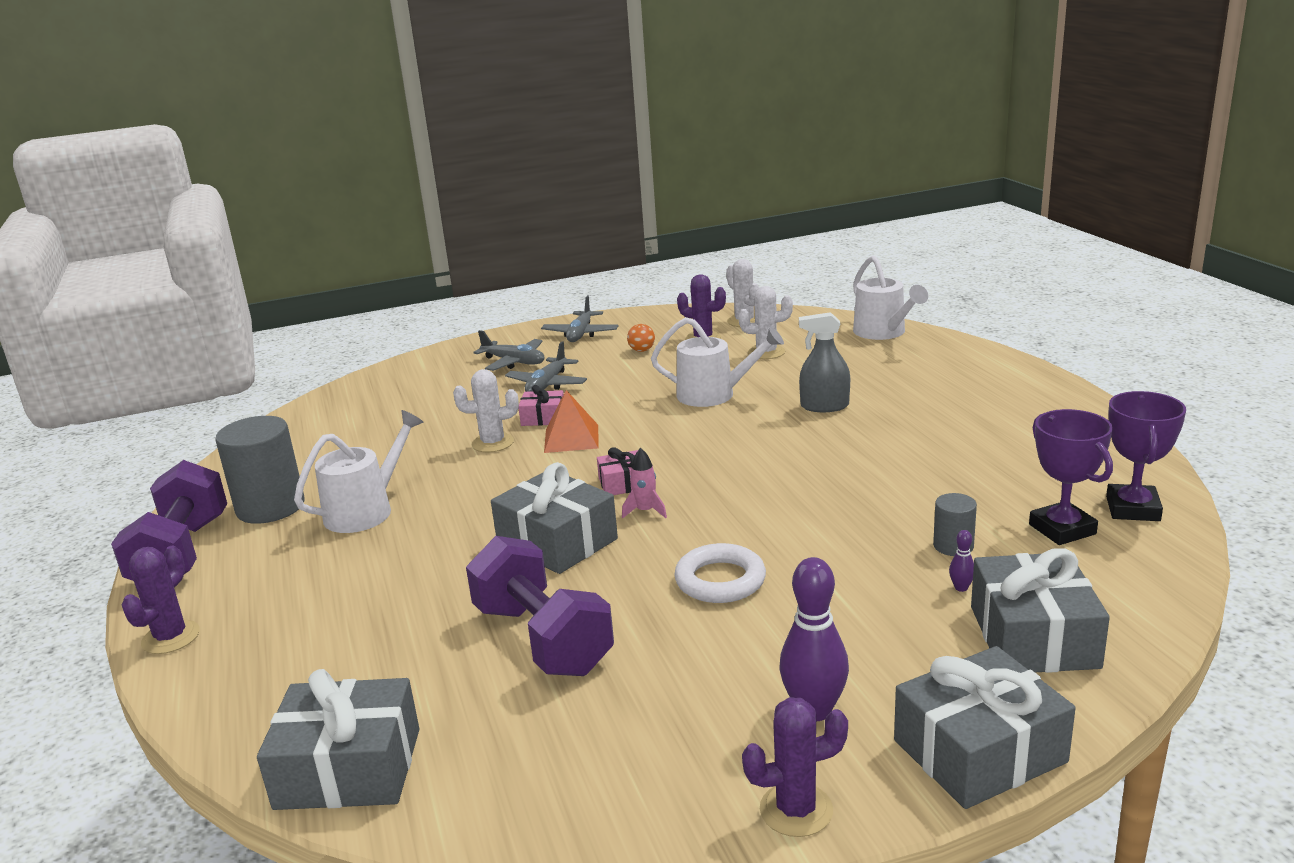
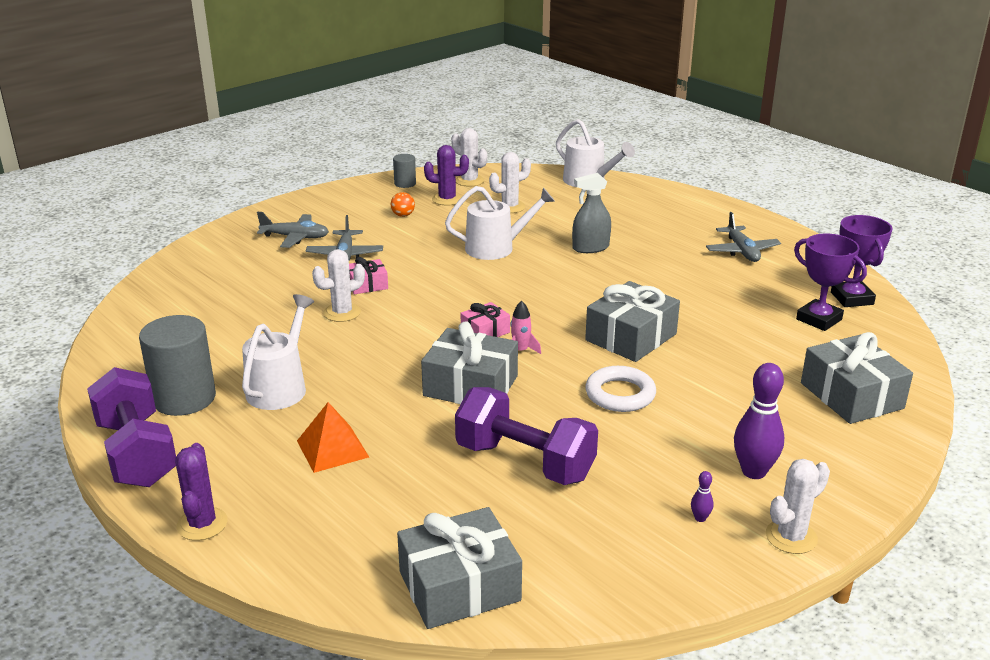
camera: 25 degrees left, 5 degrees up
(571, 438) = (408, 299): orange pyramid -> orange pyramid (332, 448)
(580, 334) = (334, 205): grey plane -> grey plane (742, 251)
(796, 810) = (791, 537): purple cactus -> white cactus
(953, 546) = (759, 342): grey cylinder -> grey cylinder (405, 183)
(961, 588) = (785, 371): purple bowling pin -> purple bowling pin (700, 518)
(979, 751) = (870, 475): grey gift -> grey gift (631, 337)

